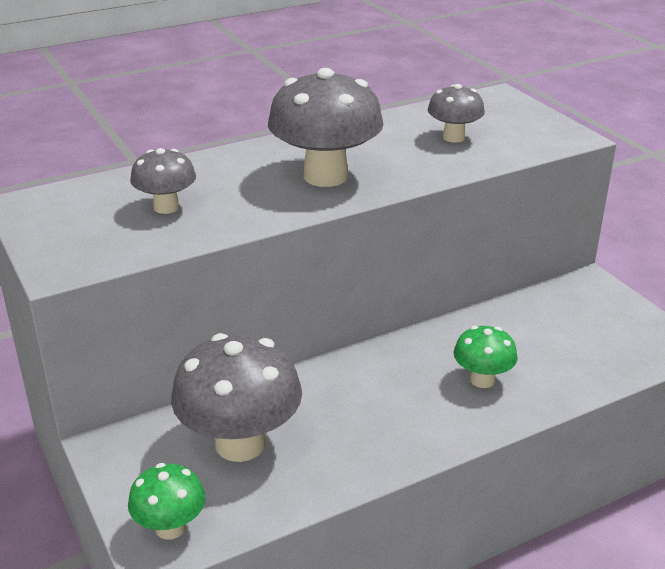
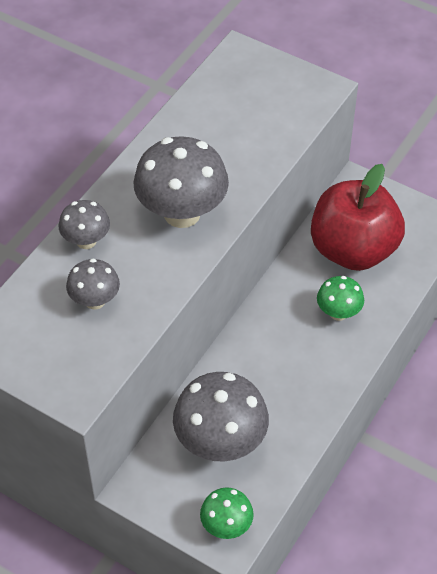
camera: 30 degrees left, 20 degrees up
(453, 137) = (241, 124): grey mushroom -> grey mushroom (86, 241)
(543, 333) = (353, 250): none -> red apple

